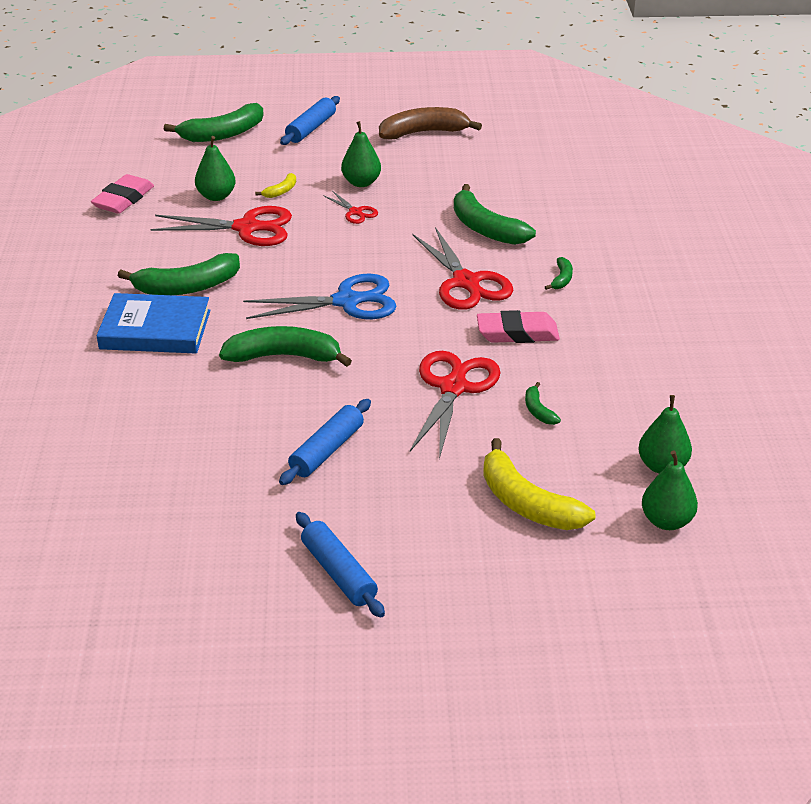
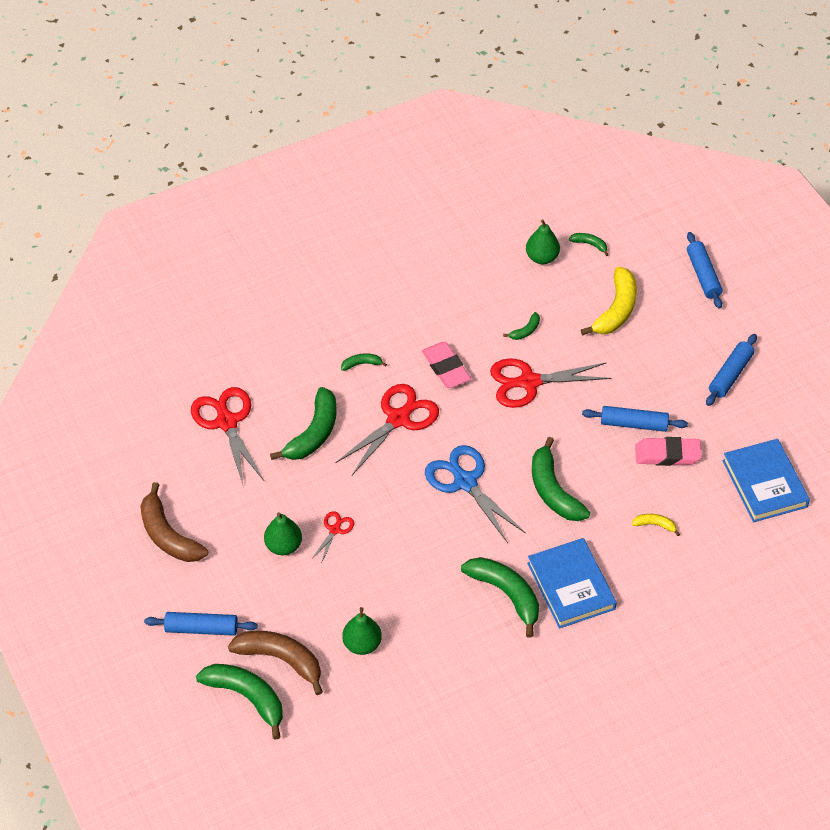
camera: 115 degrees left, 15 degrees up
(123, 199) = (405, 714): pink eraser -> pink eraser (667, 455)
(143, 531) = (764, 483): none -> blue book
(242, 156) = (281, 659): none -> brown banana
(246, 228) = (400, 596): red scissors -> red scissors (227, 422)
(281, 191) = (328, 599): yellow banana -> yellow banana (655, 525)
(543, 621) = (703, 275): none -> blue rolling pin
(666, 521) = (589, 244): green pear -> green banana

